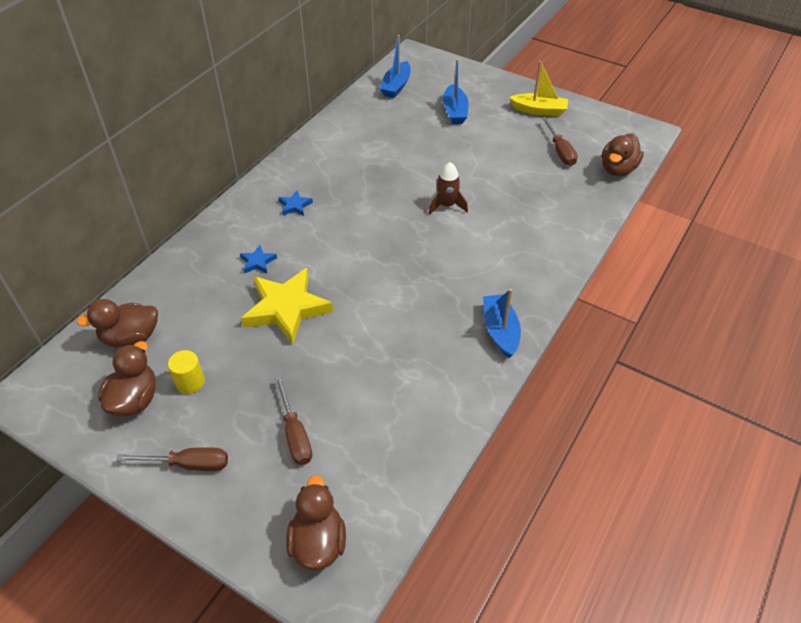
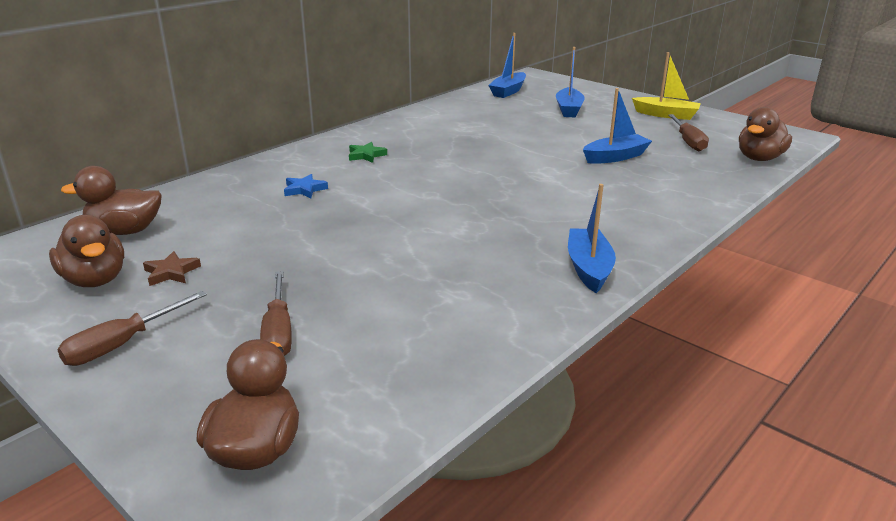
camera: 10 degrees right, 20 degrees down
(134, 399) = (95, 280): brown duck -> brown duck turned 120 degrees clockwise
(188, 464) = (122, 344): brown screwdriver -> brown screwdriver turned 120 degrees clockwise
(190, 382) = (171, 272): yellow cylinder -> brown star
(286, 308) = (320, 226): yellow star -> none
(295, 205) = (366, 155): blue star -> green star
(447, 205) = (543, 168): brown rocket -> none
(503, 182) = (615, 157): none -> blue boat

